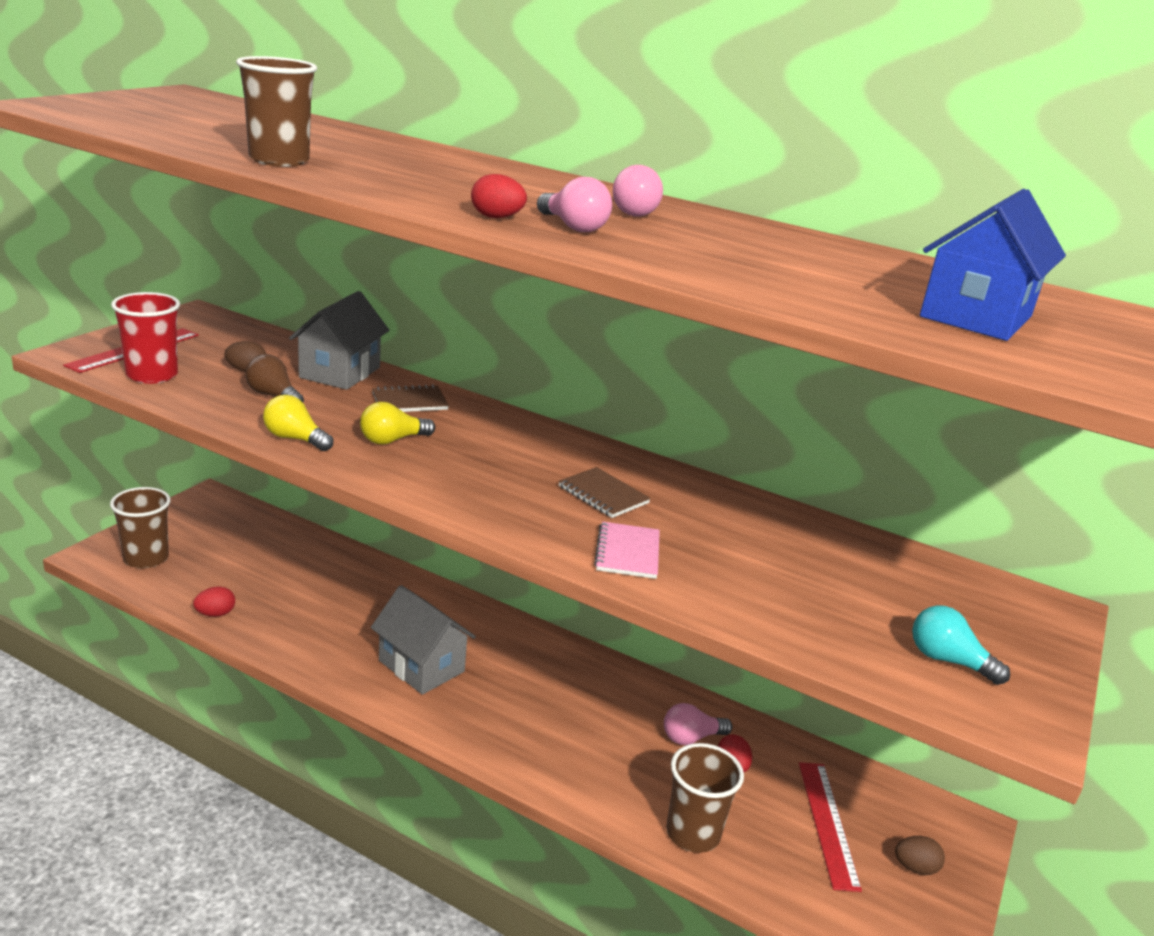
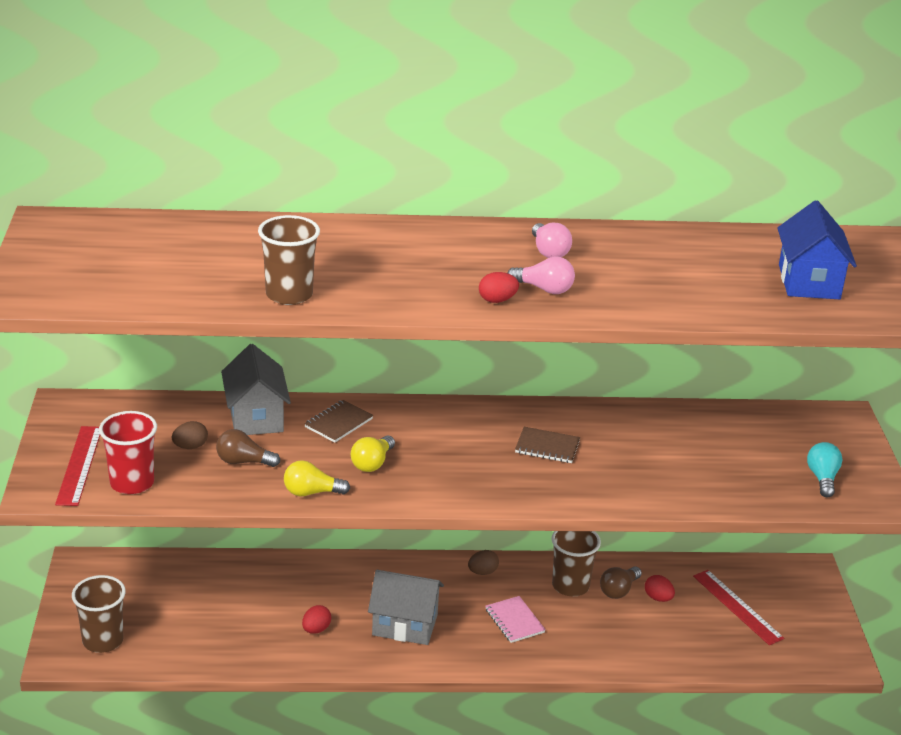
camera: 30 degrees left, 5 degrees up
(215, 614) = (216, 658): red egg -> red egg (316, 629)
(627, 552) = (606, 485): pink notebook -> pink notebook (514, 621)
(691, 737) = (618, 590): pink light bulb -> brown light bulb
(693, 833) = (671, 651): brown cup -> brown cup (570, 586)
(915, 868) = (800, 610): brown egg -> brown egg (482, 572)
(948, 660) = (822, 478): turquoise light bulb -> turquoise light bulb turned 90 degrees clockwise

